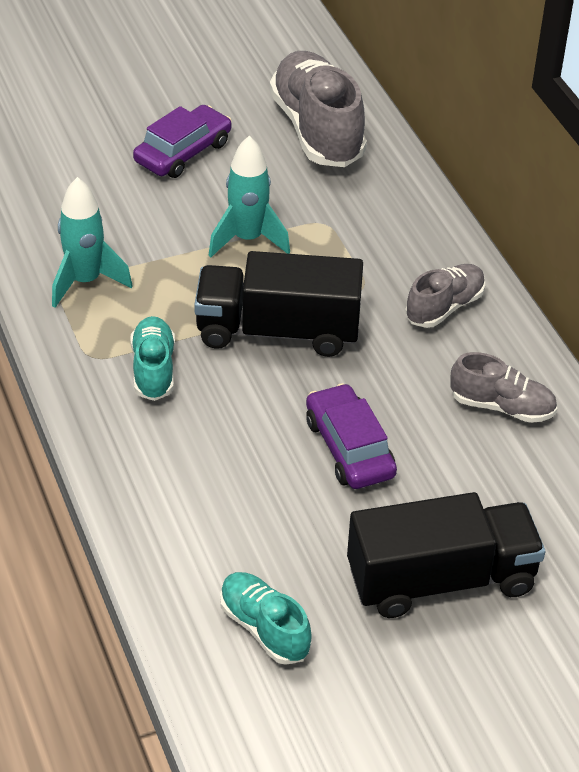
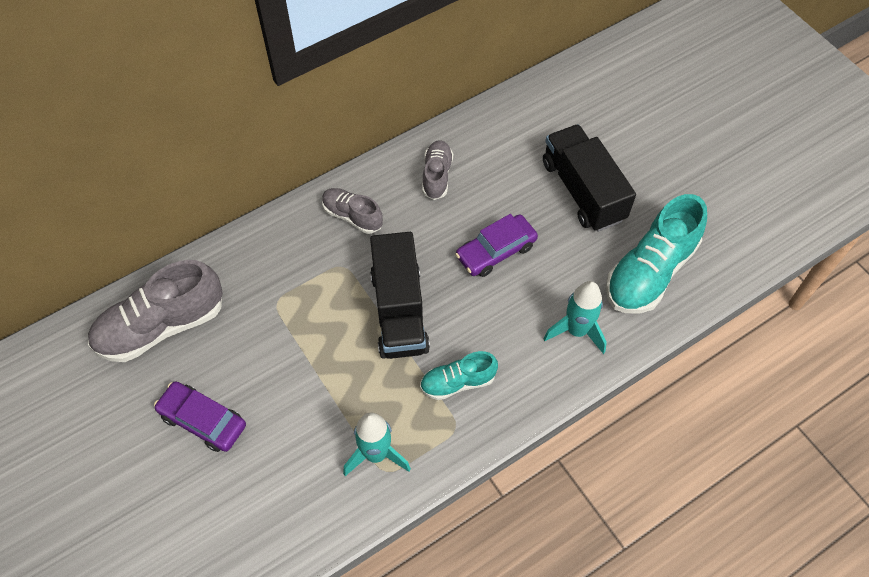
camera: 100 degrees left, 15 degrees up
(248, 239) = (305, 350): turquoise rocket -> turquoise rocket (576, 331)
(264, 628) = (650, 272): turquoise shoe -> turquoise shoe, size x1.81

